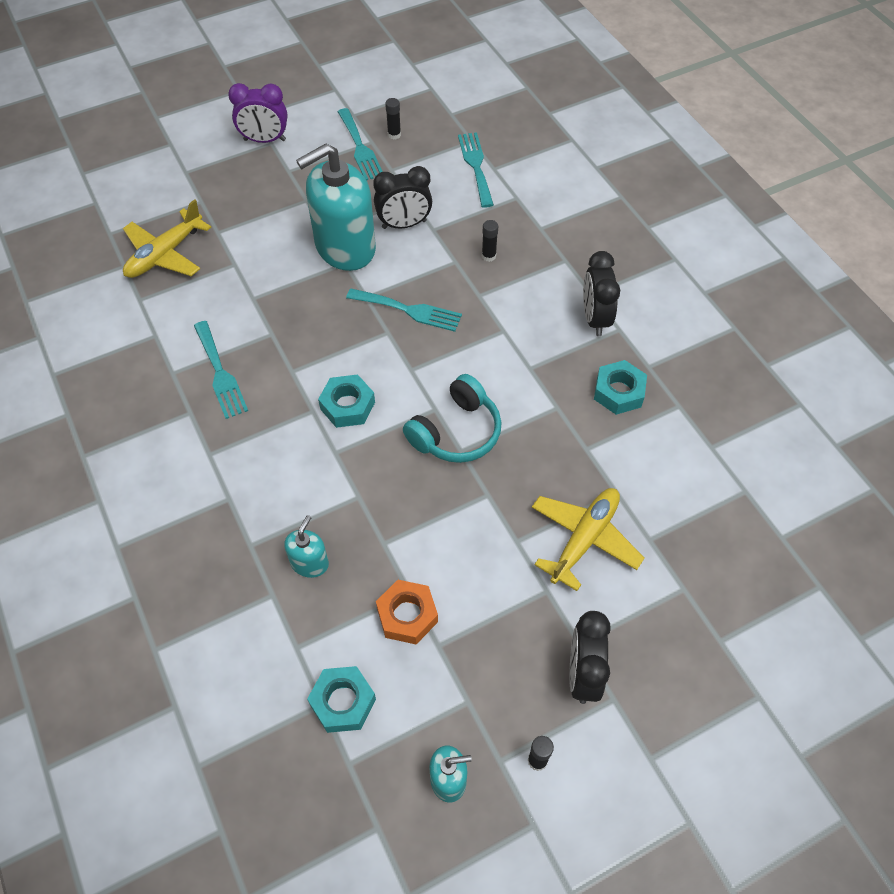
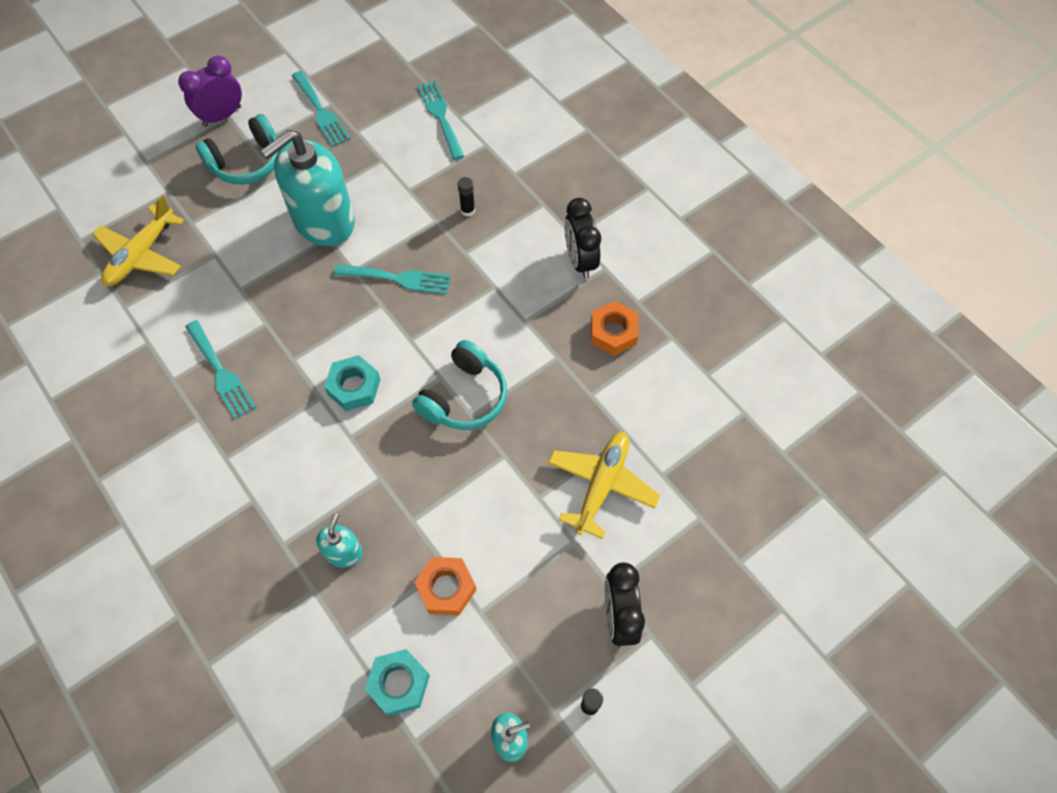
camera: 10 degrees left, 5 degrees up
(265, 140) = (222, 116): purple clock -> purple clock turned 150 degrees clockwise
(280, 184) = (247, 162): none -> turquoise headphones
(394, 135) = (353, 93): black glue stick -> none
(404, 224) = (379, 189): black clock -> none
(619, 392) = (613, 332): turquoise nut -> orange nut

